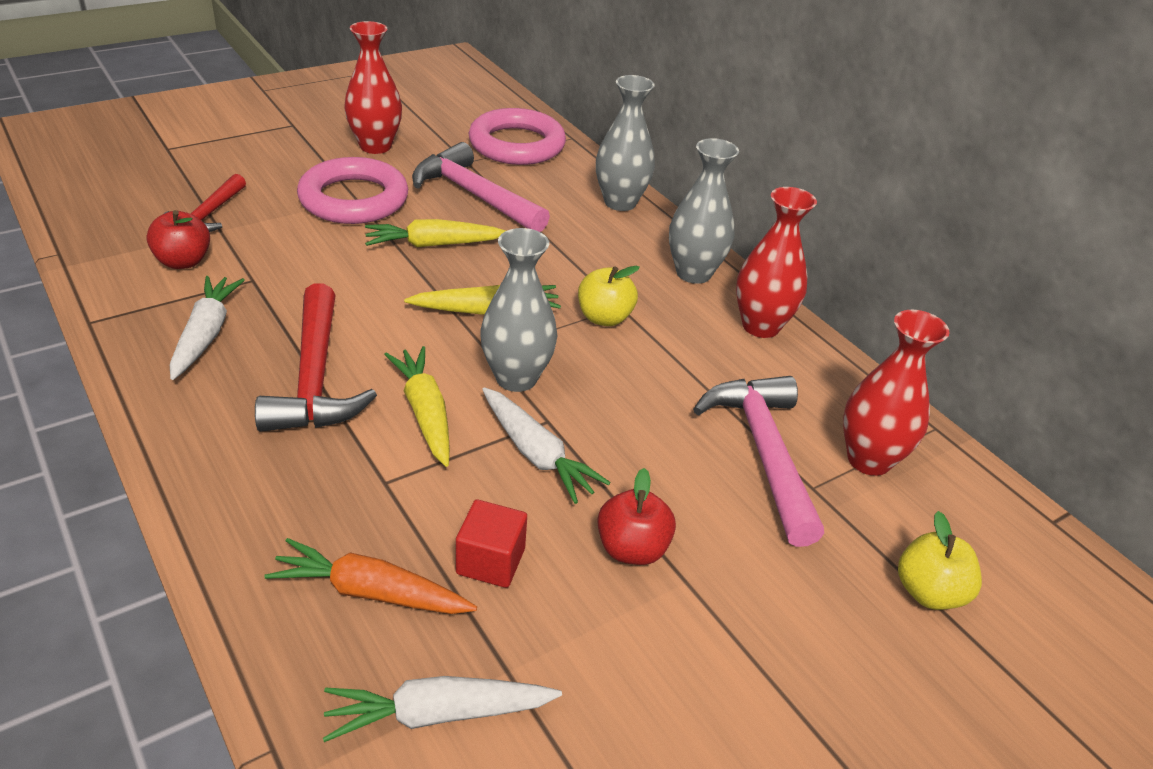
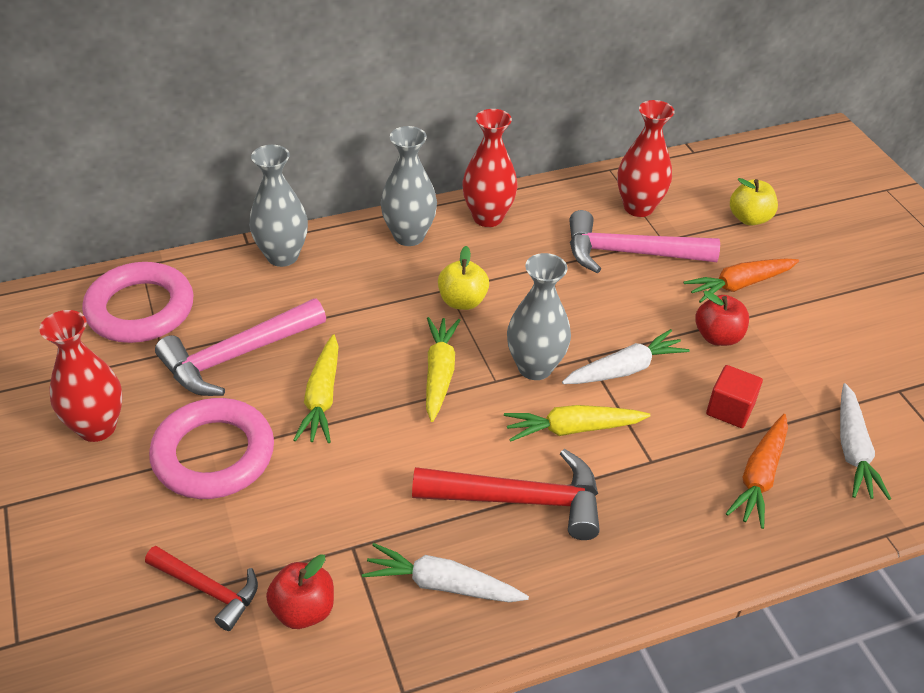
camera: 75 degrees left, 5 degrees up
(757, 576) = (739, 285): none -> orange carrot

